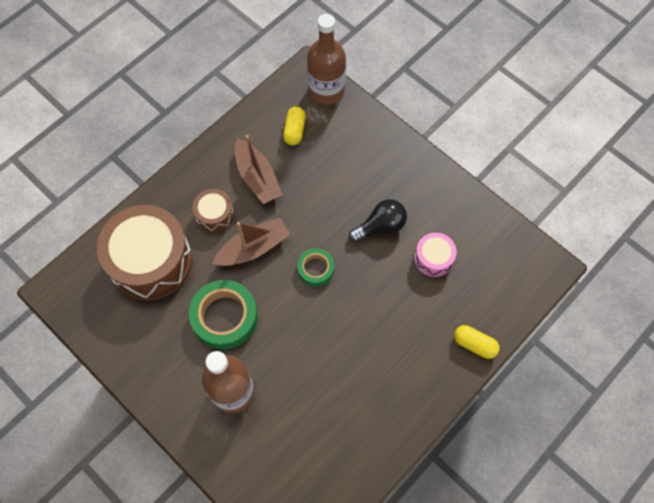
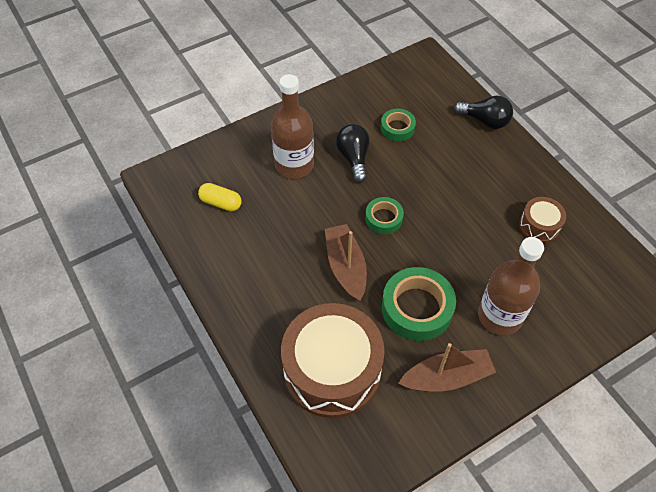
camera: 75 degrees left, 10 degrees down
(214, 215) = (295, 295): brown drum -> brown drum (539, 225)
(257, 178) = (264, 247): brown boat -> brown boat (447, 377)
(326, 91) = (185, 166): brown bottle -> brown bottle (294, 165)
(433, 258) = (397, 128): pink drum -> green tape
(474, 344) = (485, 121): yellow capsule -> black light bulb

